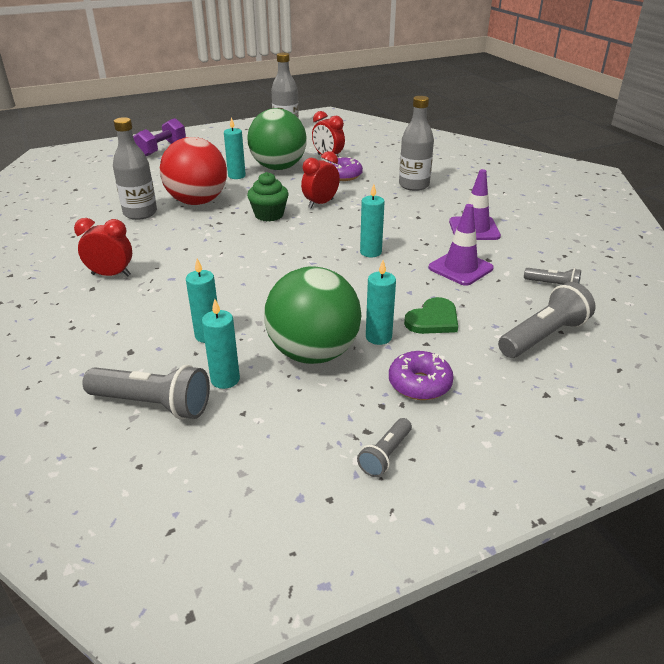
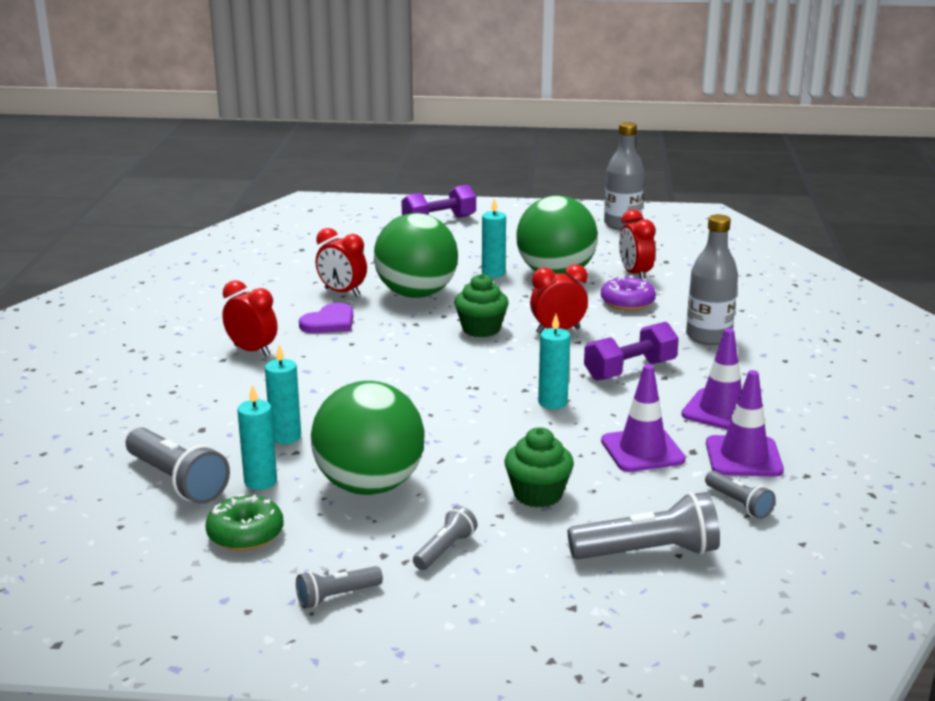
camera: 30 degrees right, 10 degrees down
(140, 213) = (342, 292): grey bottle -> red clock
(152, 237) = (329, 322): none -> purple heart
(197, 202) = (416, 294): red ball -> green ball
(258, 430) = (245, 534): none -> green donut
(378, 337) = (455, 492): turquoise candle -> none
(393, 218) = (630, 370): none -> purple dumbbell
(419, 384) = (445, 549): purple donut -> grey flashlight
(433, 319) = (538, 494): green heart -> green cupcake
(520, 254) = (743, 457): none -> purple traffic cone

